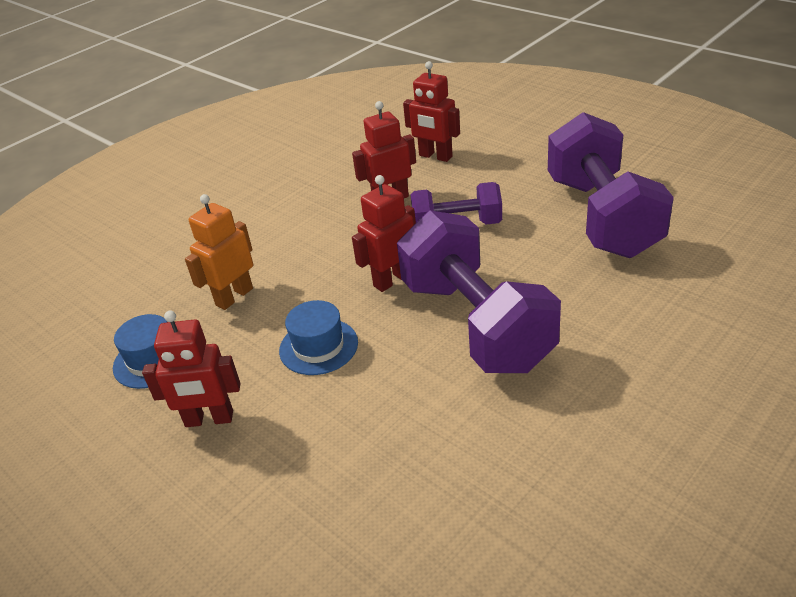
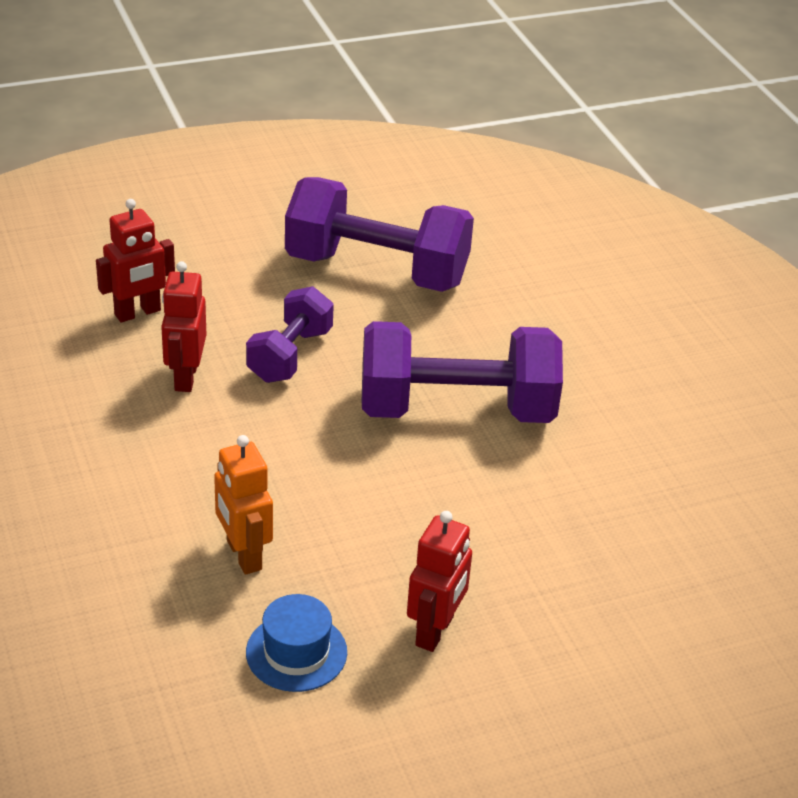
camera: 70 degrees left, 0 degrees up
(318, 346) = (393, 520): blue hat -> none
(392, 280) = (335, 433): red robot -> none

